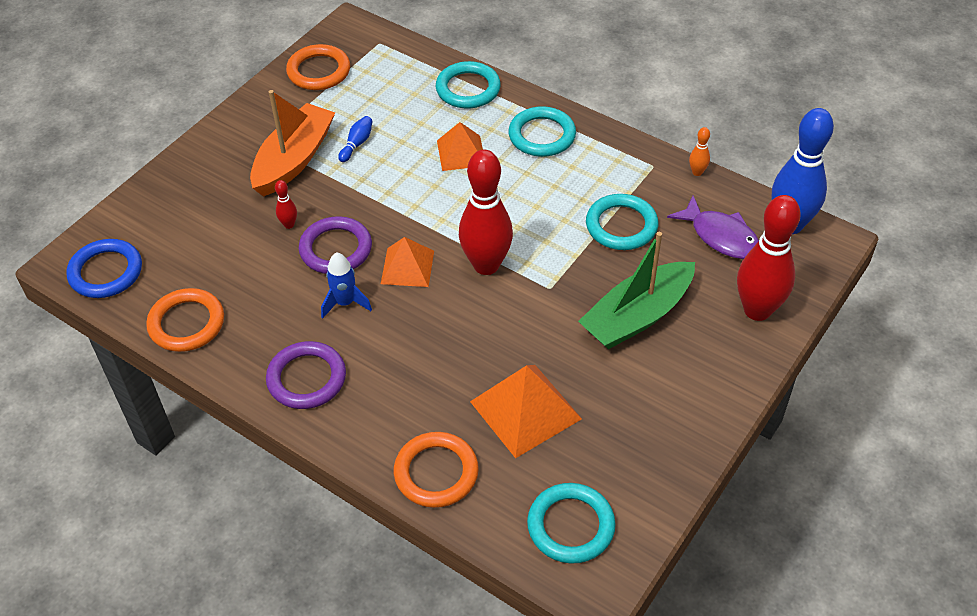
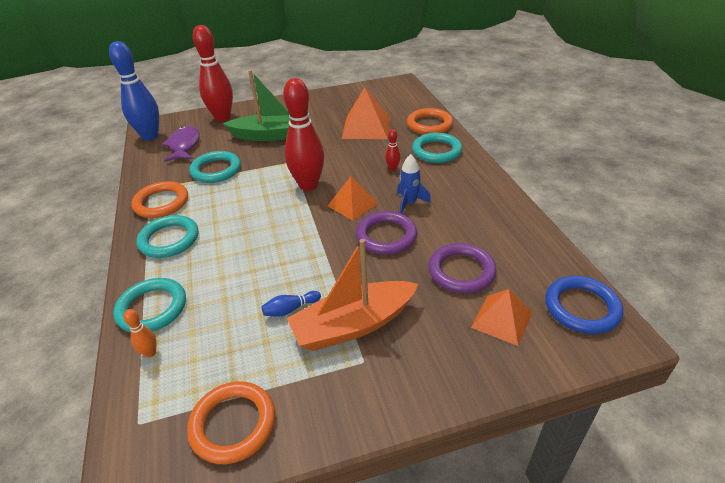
camera: 140 degrees left, 10 degrees down
(186, 323) = (526, 238): orange ring -> orange ring (161, 203)
(289, 225) = (404, 269): red bowling pin -> red bowling pin (392, 169)
(306, 378) = (464, 179): purple ring -> purple ring (461, 271)
(461, 153) = (231, 257): orange pyramid -> orange pyramid (501, 319)
(571, 526) = (391, 95): turquoise ring -> turquoise ring (436, 151)
(697, 172) = (138, 175): orange bowling pin -> orange bowling pin (150, 353)

